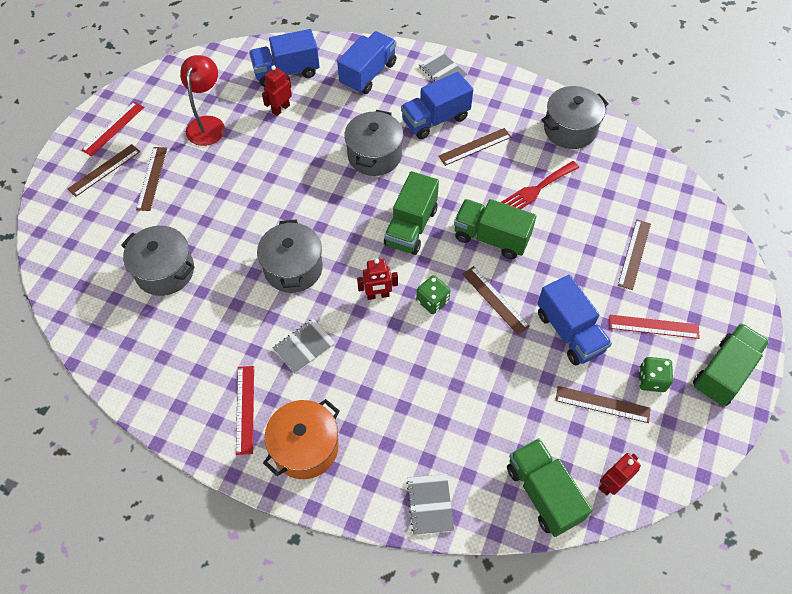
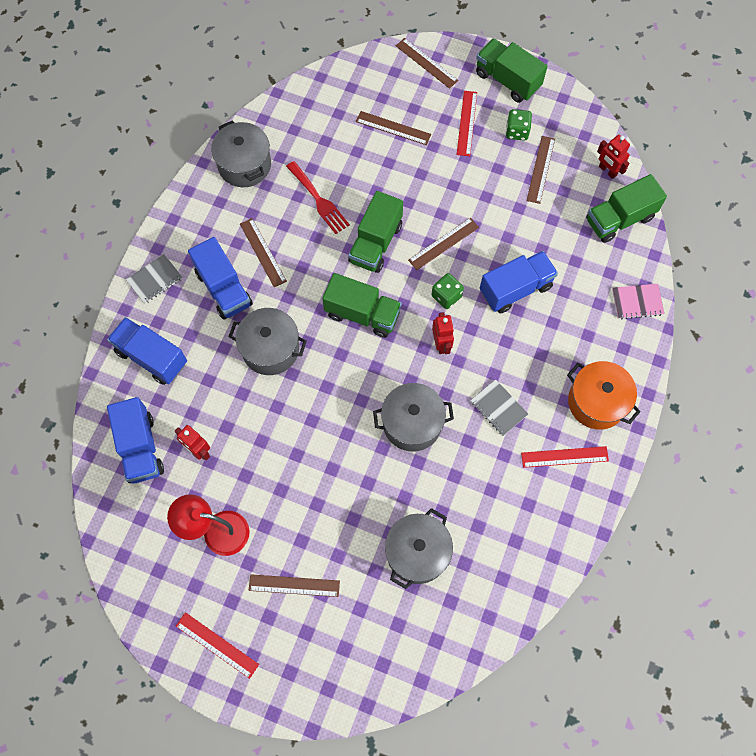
camera: 90 degrees left, 10 degrees up
(104, 170) = (280, 644): brown ruler -> brown ruler (426, 63)
(430, 504) = (637, 302): grey notebook -> pink notebook
(569, 332) = (474, 187): blue truck -> blue truck (515, 289)

